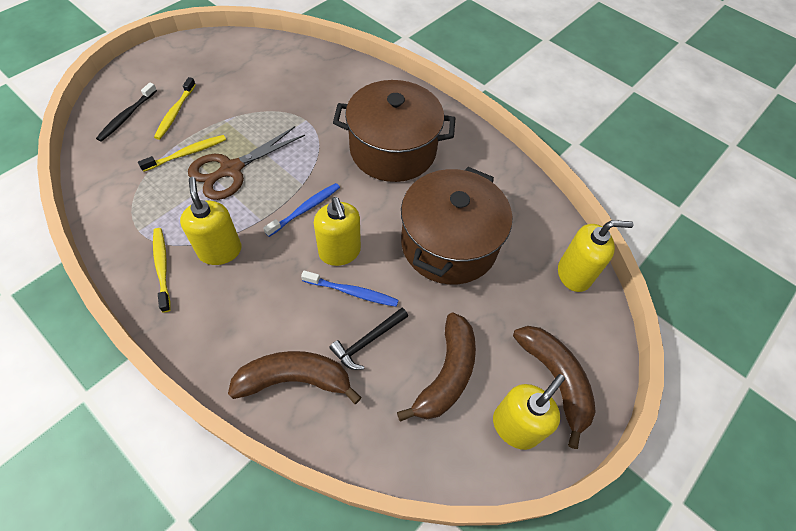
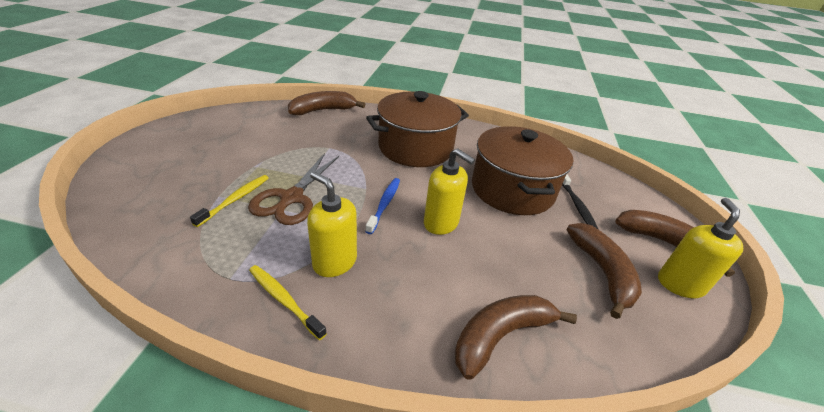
camera: 30 degrees left, 20 degrees down
(127, 116) = (143, 190): black toothbrush -> black toothbrush (577, 205)
(175, 112) = (198, 173): yellow toothbrush -> none
(336, 64) = (323, 110): none -> brown banana
(352, 292) = (478, 246): blue toothbrush -> none
(367, 341) = (526, 276): black hammer -> none
(574, 274) = (602, 179): yellow soap dispenser -> none

